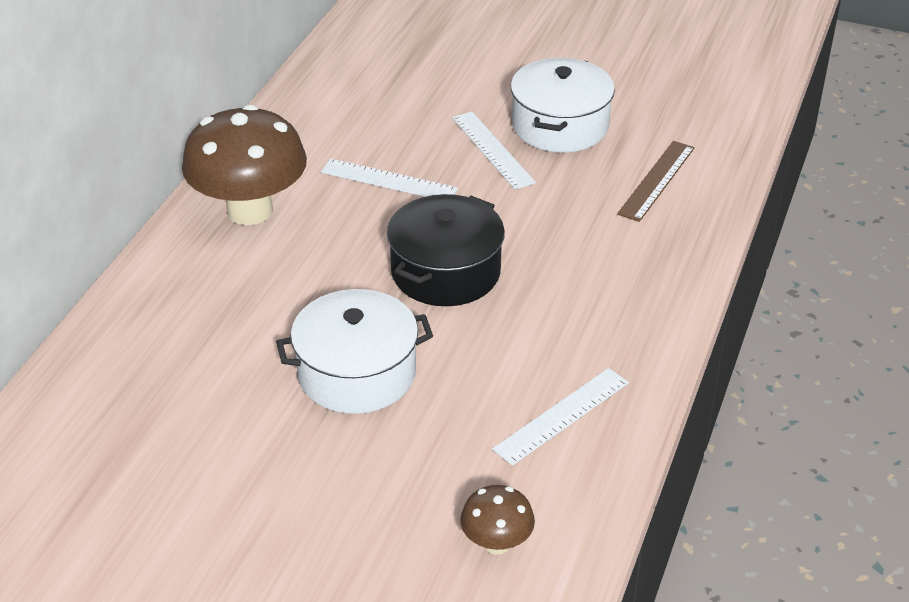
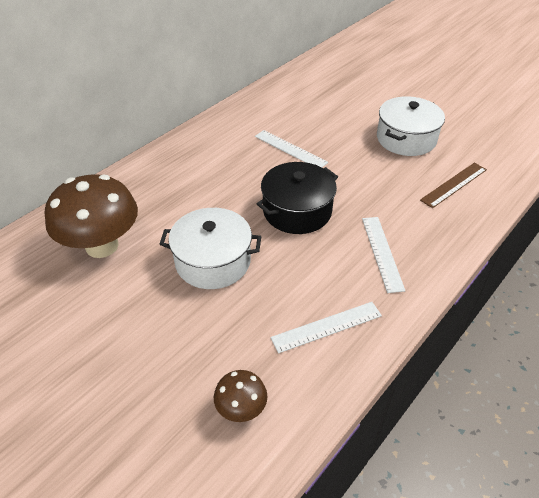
camera: 20 degrees right, 5 degrees up
(250, 210) = (205, 149): brown mushroom -> brown mushroom (102, 246)
(493, 149) = (359, 144): white ruler -> white ruler (382, 253)

